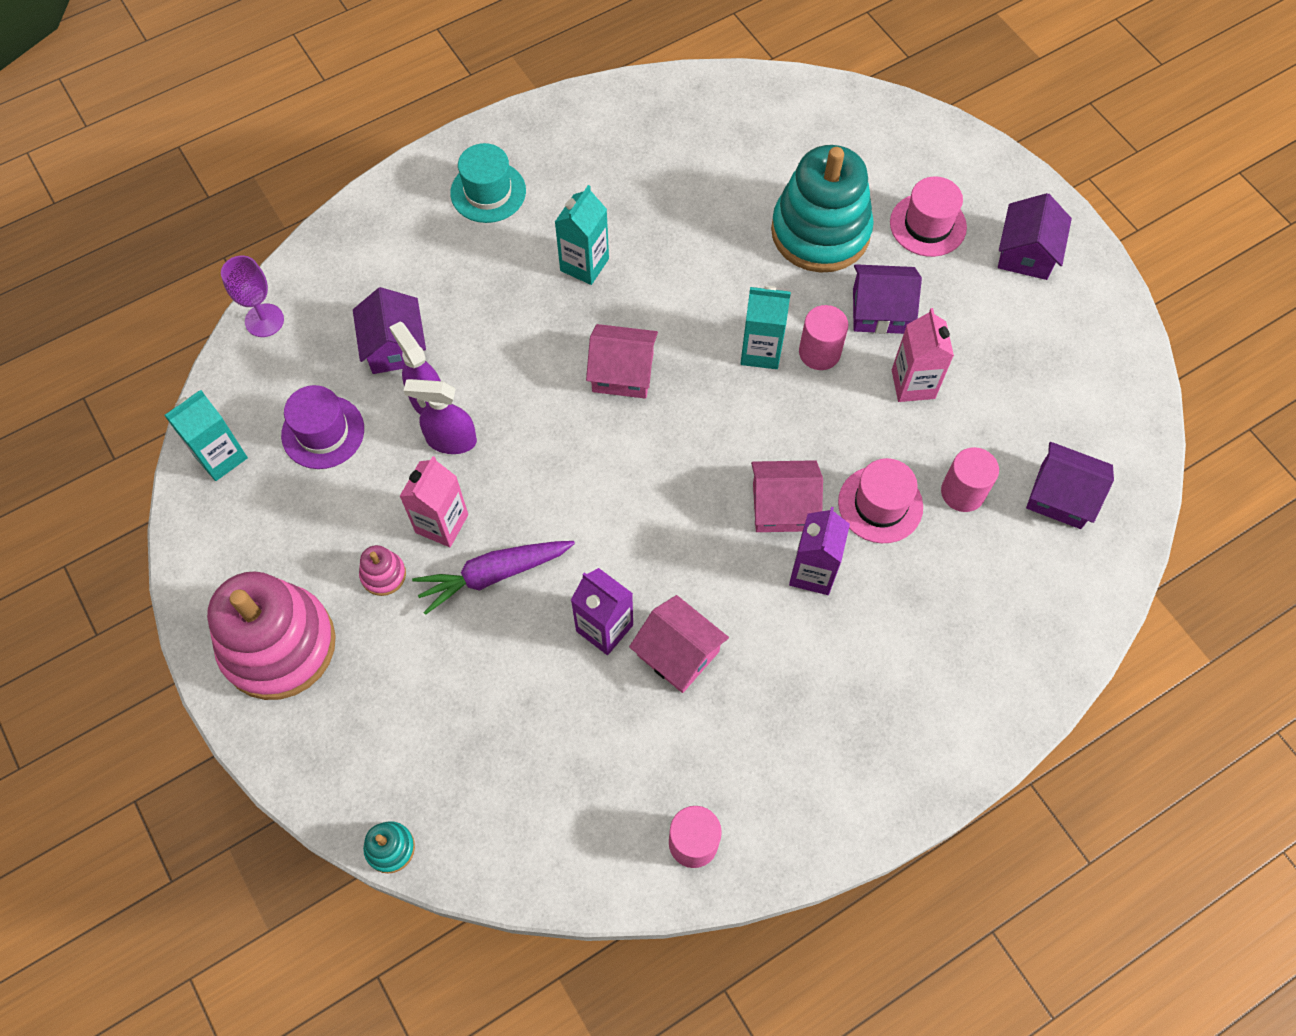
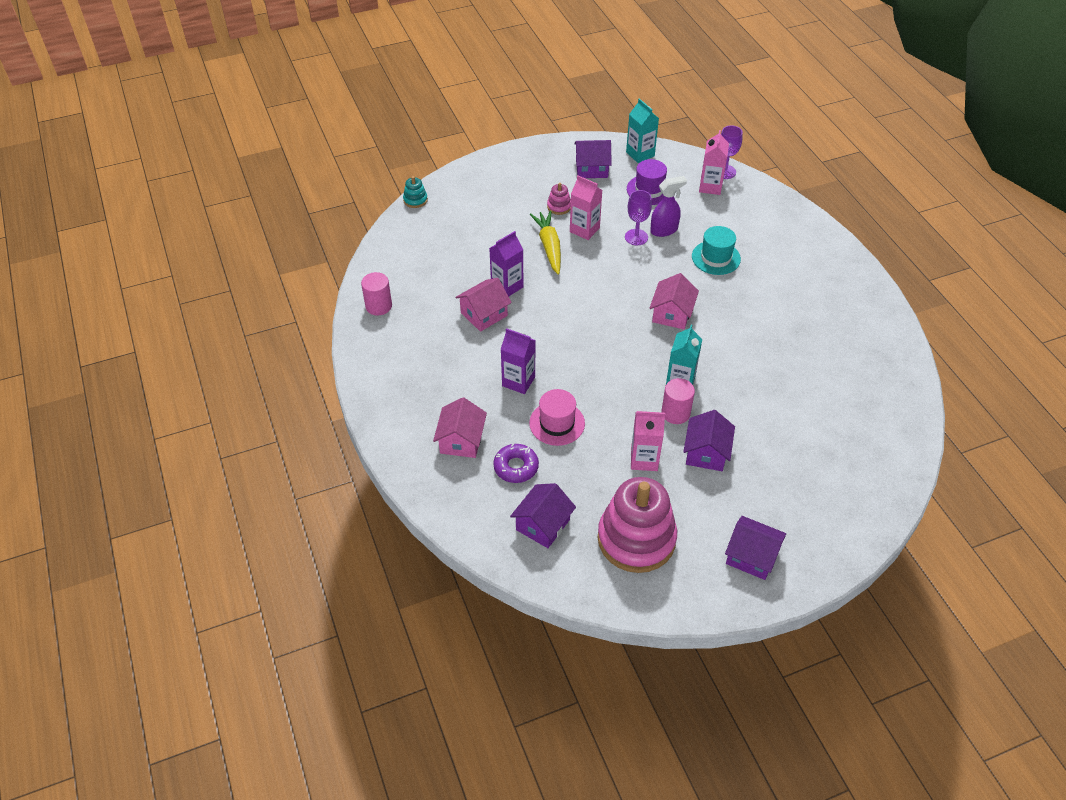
camera: 100 degrees right, 15 degrees down
(278, 645) = (529, 169): pink stacking toy -> pink stacking toy (636, 539)
(307, 339) = (710, 187): none -> pink carton
(395, 346) = (702, 220): purple house -> purple house (591, 169)
(450, 440) = (636, 237): purple spray bottle -> purple goblet
(488, 192) = (815, 267): turquoise hat -> turquoise hat (716, 258)
(493, 575) = (549, 247): purple carrot -> yellow carrot
(584, 264) = (755, 306): turquoise carton -> none
(782, 507) = (565, 374): pink house -> pink house (461, 440)
(820, 232) = (777, 431): turquoise stacking toy -> none
(928, 225) = (781, 498): pink hat -> none
(962, 492) = (557, 469): pink cylinder -> none
(975, 547) = (516, 467): none -> purple donut

